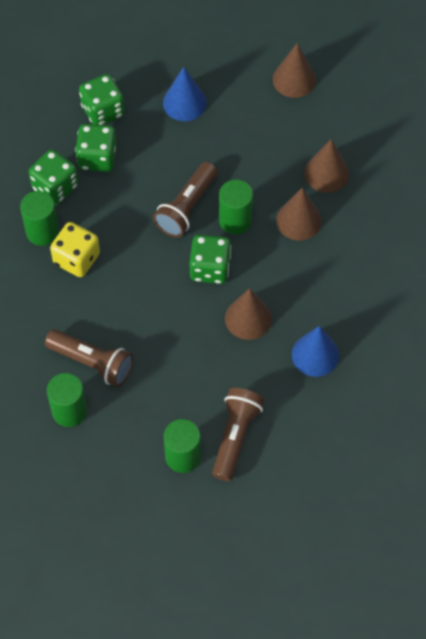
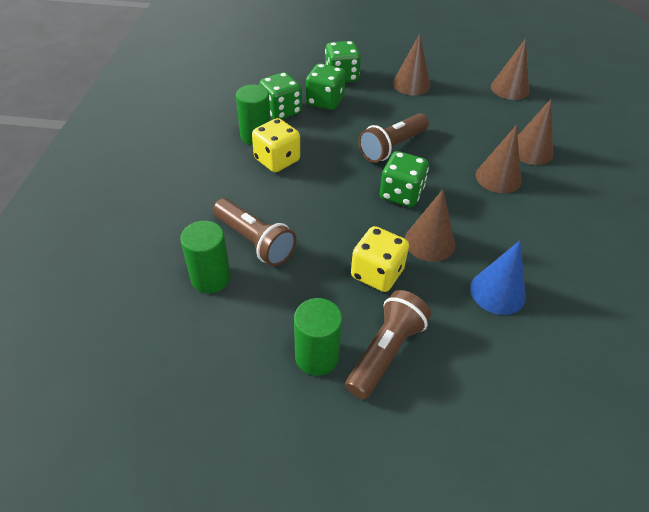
camera: 15 degrees right, 15 degrees down
(184, 102) = (411, 84): blue cone -> brown cone
(210, 365) = (377, 273): none -> yellow dice
(235, 220) = (435, 165): green cylinder -> none

